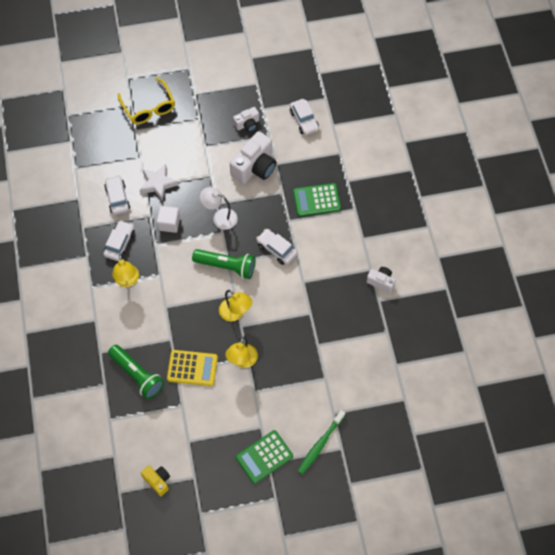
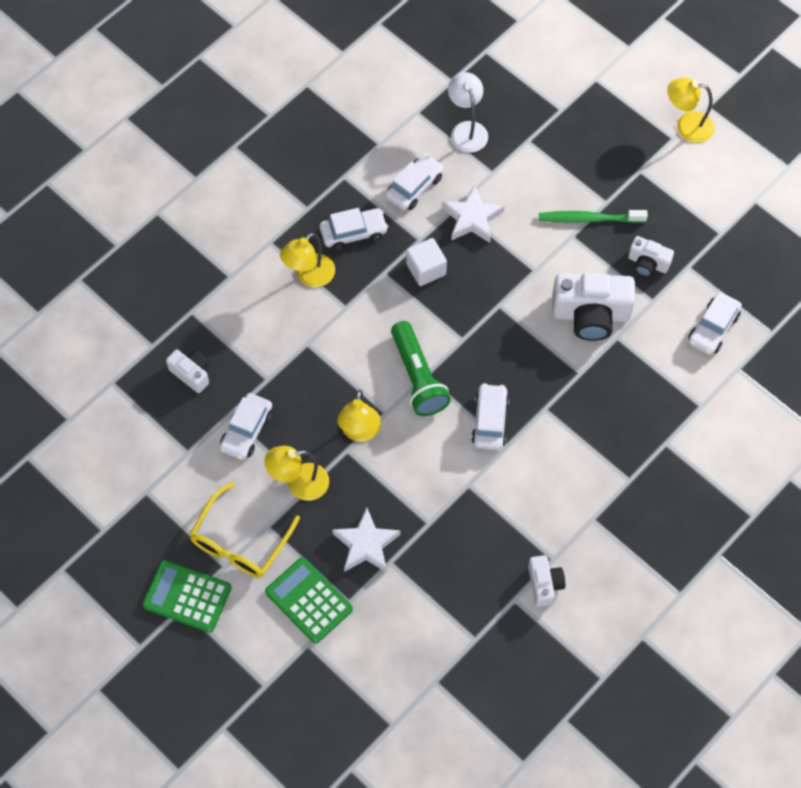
camera: 55 degrees right, 0 degrees up
(137, 375) = (191, 373): green flashlight -> white camera
(149, 108) = (573, 133): yellow glasses -> yellow glasses (240, 541)
(157, 481) = (70, 491): yellow camera -> none
(187, 58) = (686, 126): none -> yellow lamp
(192, 368) = (246, 431): yellow calculator -> white car
(220, 217) = (482, 322): white lamp -> white lamp (467, 130)
(300, 350) = (366, 544): none -> white star
(316, 200) = (603, 423): green calculator -> green calculator (308, 600)
(320, 444) = (251, 655): green toothbrush -> green toothbrush (589, 219)

